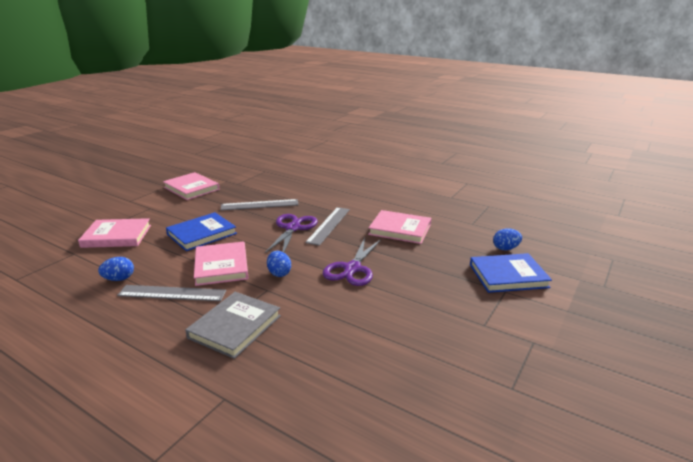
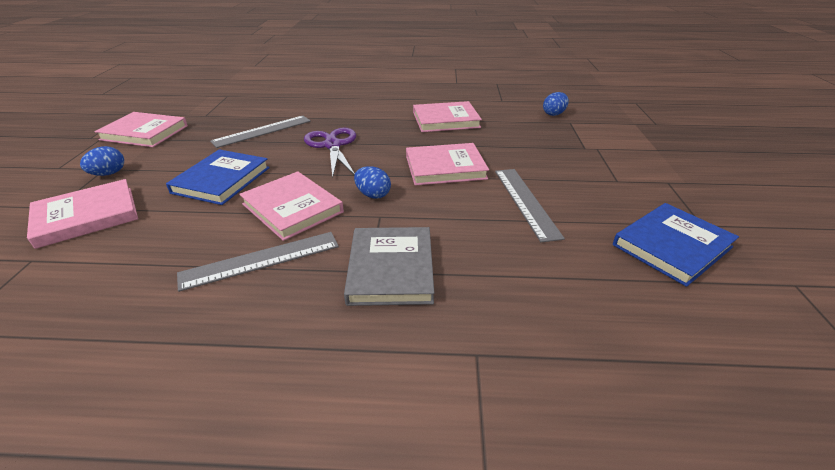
camera: 30 degrees left, 10 degrees up
(119, 279) = (156, 269): blue egg -> blue egg (109, 174)
(328, 225) = (369, 133): grey ruler -> grey ruler (525, 202)
(352, 269) = (445, 167): purple scissors -> pink book
(508, 276) = (583, 135): blue book -> blue book (672, 246)

